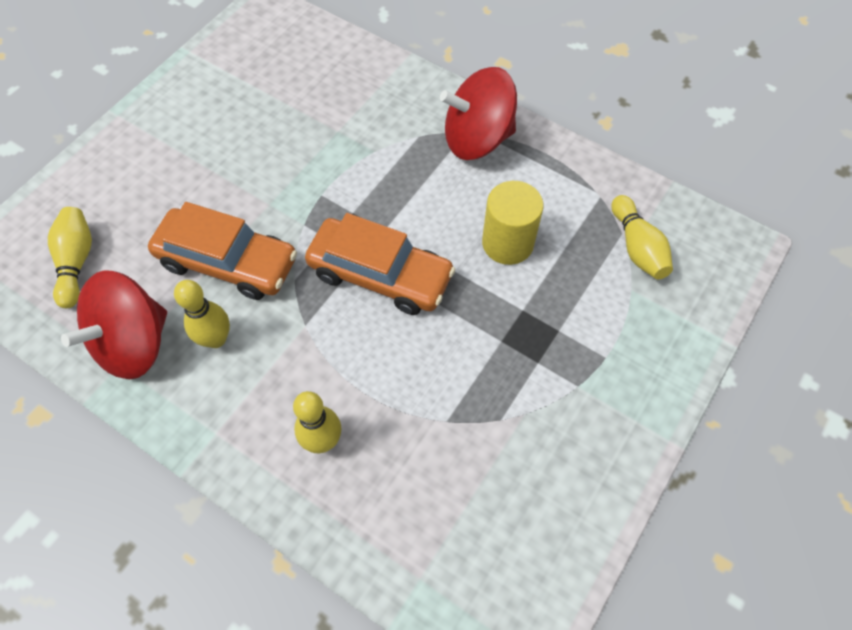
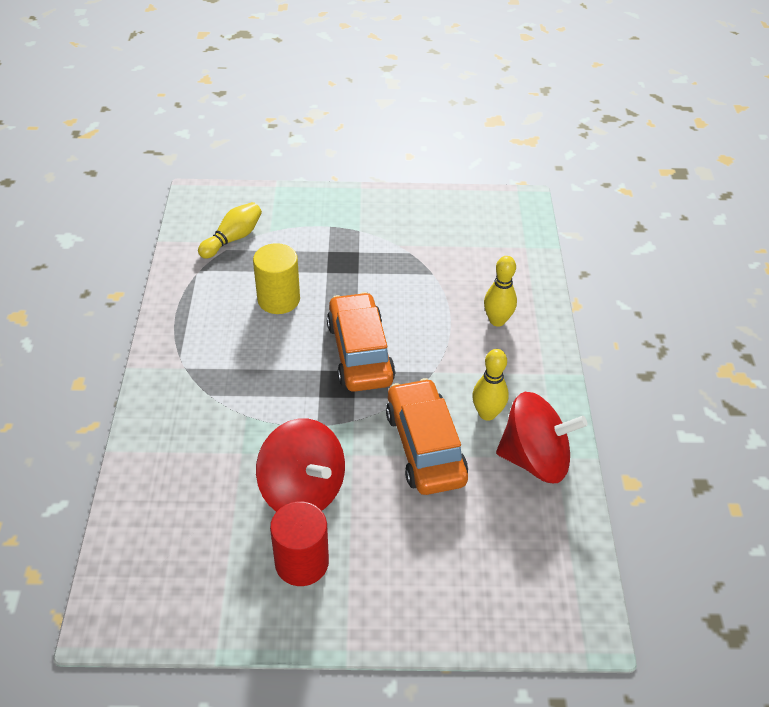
camera: 125 degrees left, 15 degrees down
(77, 262) = (513, 550): yellow bowling pin -> none
(204, 122) = (301, 562): none -> red cylinder
(477, 139) = (188, 357): red spinning top -> red spinning top (303, 490)

